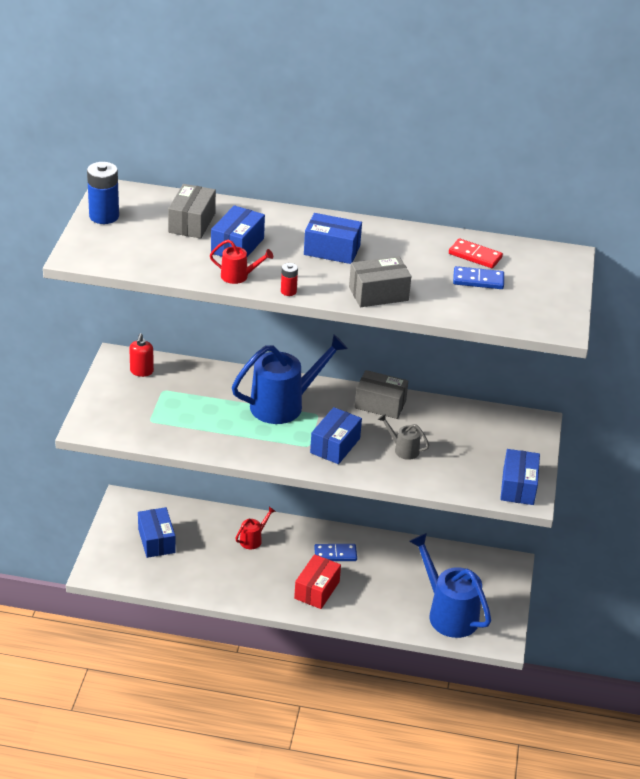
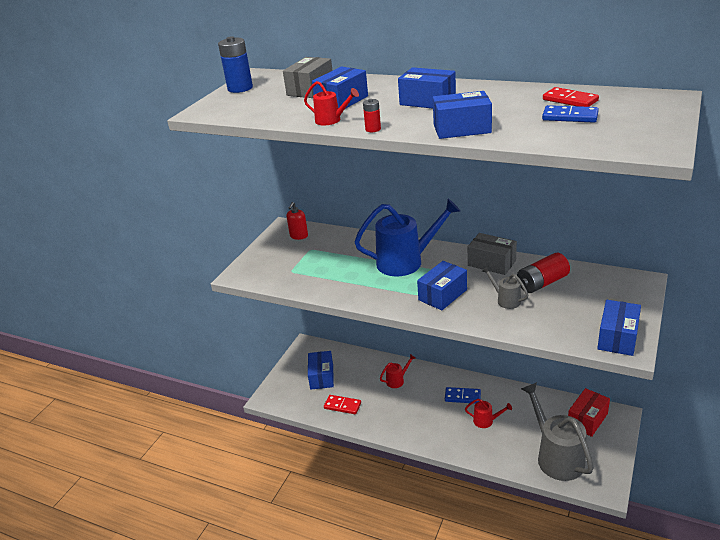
camera: 20 degrees right, 5 degrees down
(193, 575) = (342, 406): none -> red domino
(317, 590) = (441, 426): red box -> red box (587, 419)
(367, 580) = (486, 421): none -> red watering can
(378, 294) = (462, 129): grey box -> blue box
(438, 428) = (542, 283): none -> red battery
(448, 613) = (556, 456): blue watering can -> grey watering can

